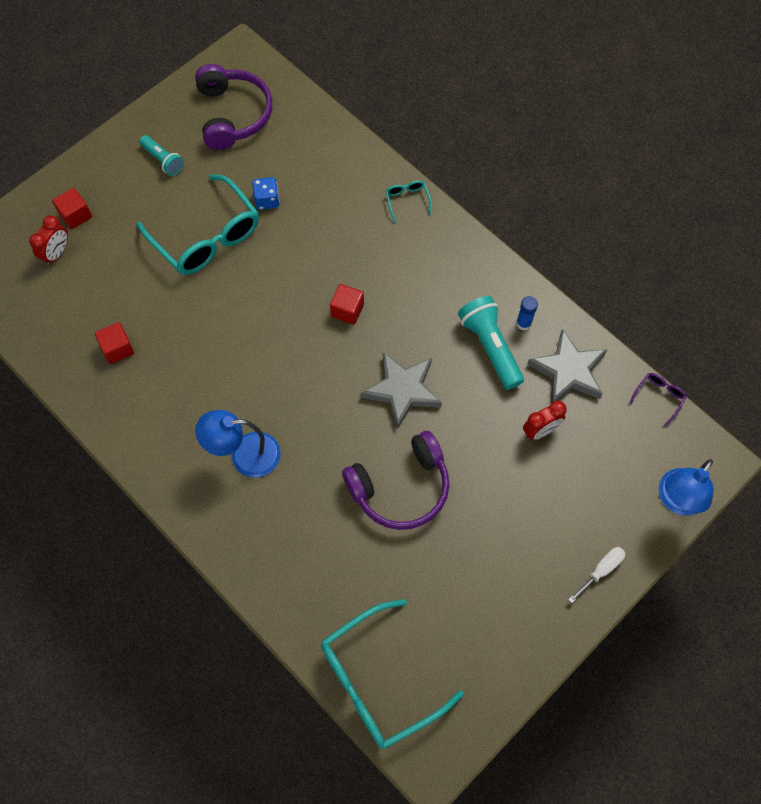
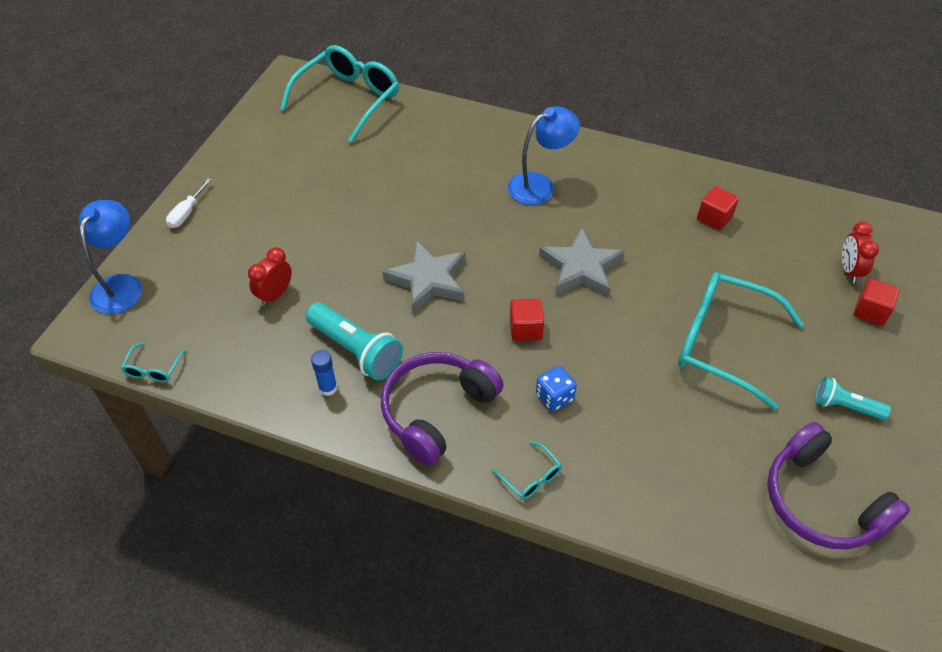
camera: 155 degrees right, 15 degrees down
(267, 200) = (693, 409): blue dice -> blue dice (554, 397)
(400, 488) = (390, 209): purple headphones -> purple headphones (437, 411)
(568, 371) = (262, 358): grey star -> grey star (581, 268)
(659, 397) = (153, 369): purple glasses -> turquoise glasses

